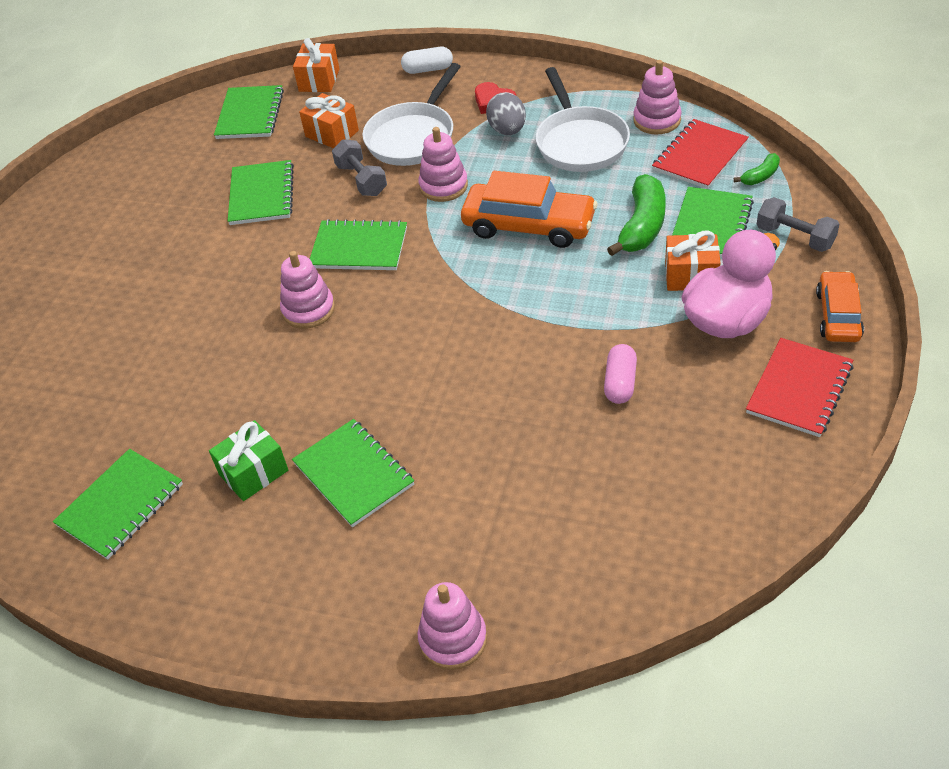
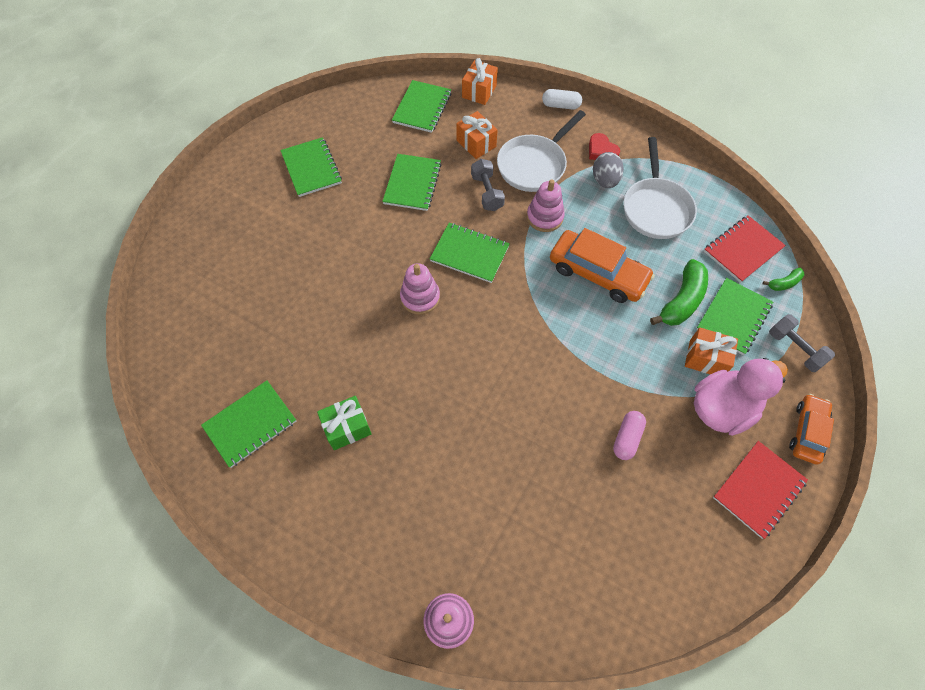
camera: 10 degrees right, 15 degrees up
(353, 474) = (415, 453): green notebook -> green notebook (311, 168)
(657, 120) = (719, 206): pink stacking toy -> none

